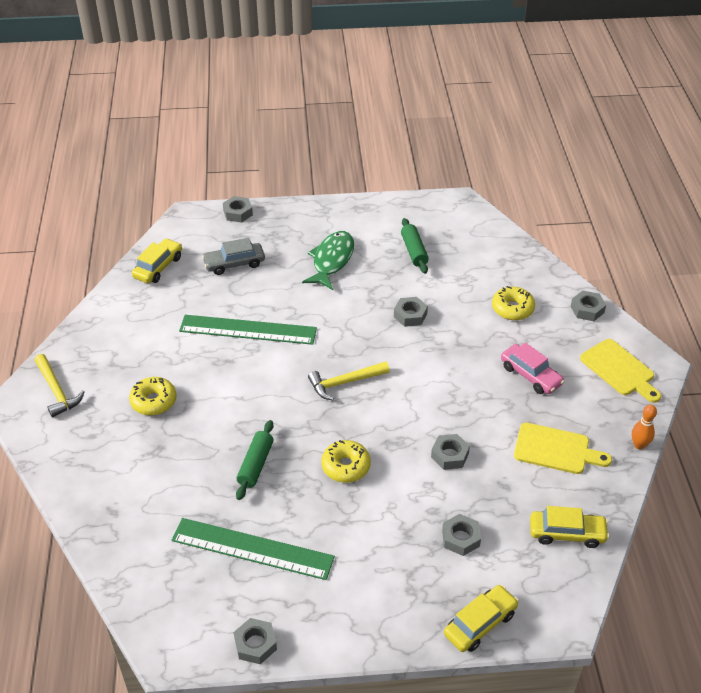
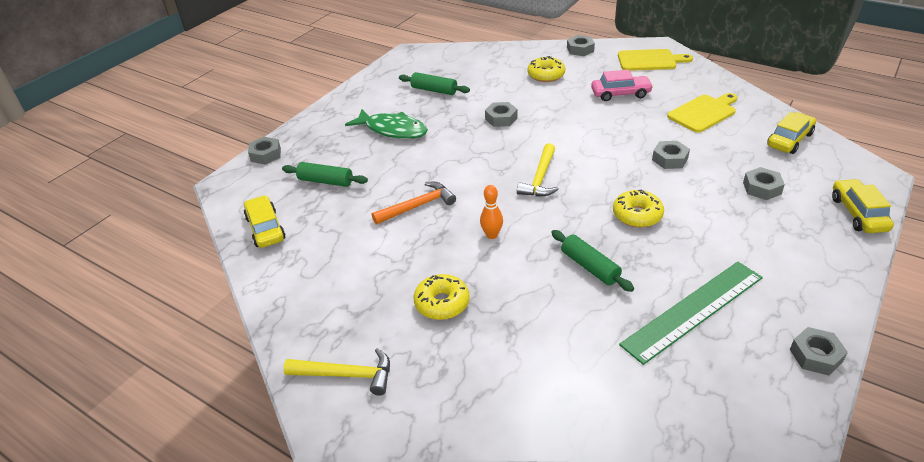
camera: 50 degrees left, 5 degrees down
(234, 264) = (326, 181): grey car -> green rolling pin
(248, 330) = (418, 206): green ruler -> orange hammer
(332, 260) = (392, 130): green fish -> green fish turned 150 degrees clockwise
(639, 445) = (726, 81): orange bowling pin -> orange bowling pin (492, 235)

